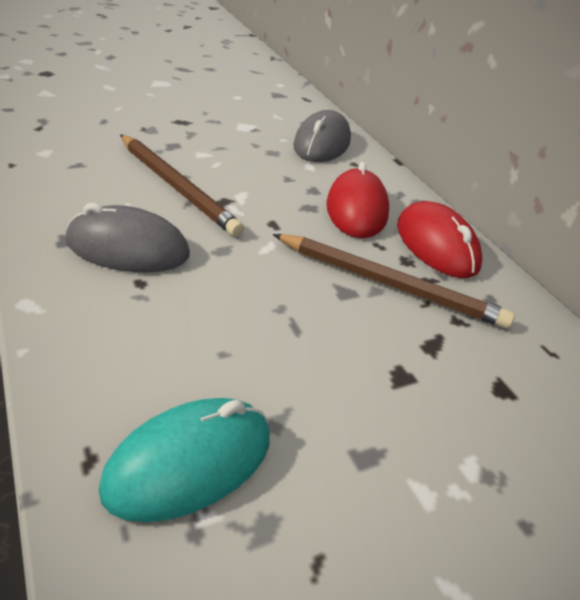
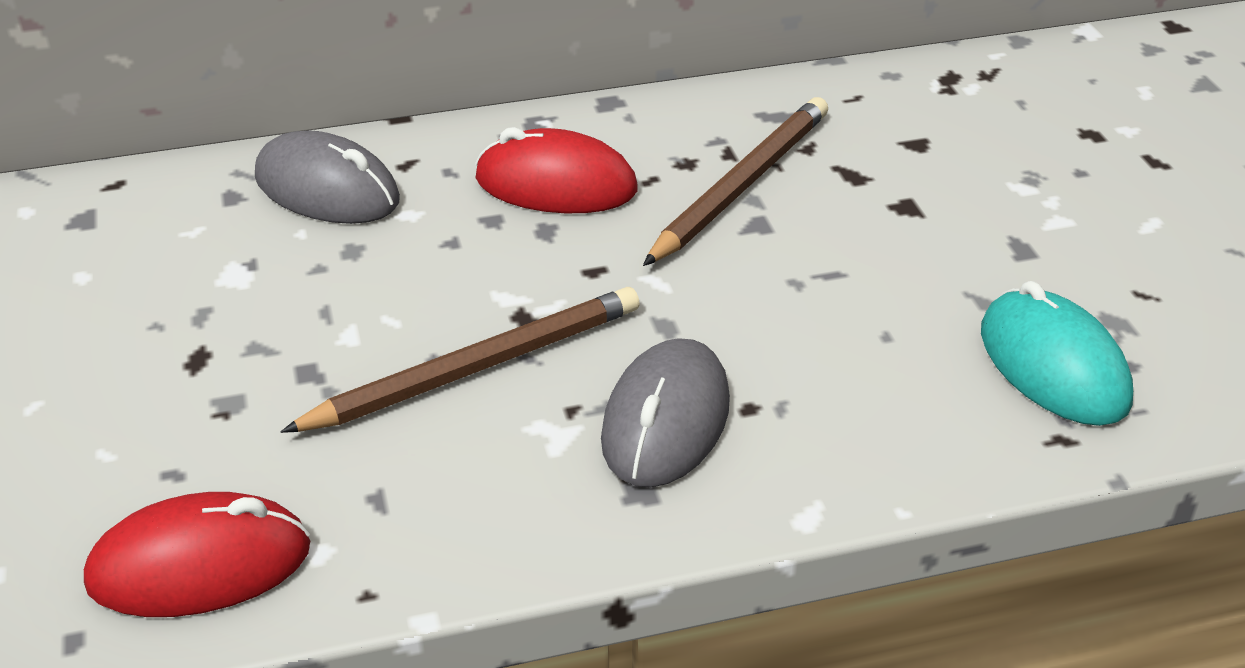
camera: 75 degrees left, 0 degrees up
(436, 246) = (651, 131): red mouse -> red mouse (200, 565)

